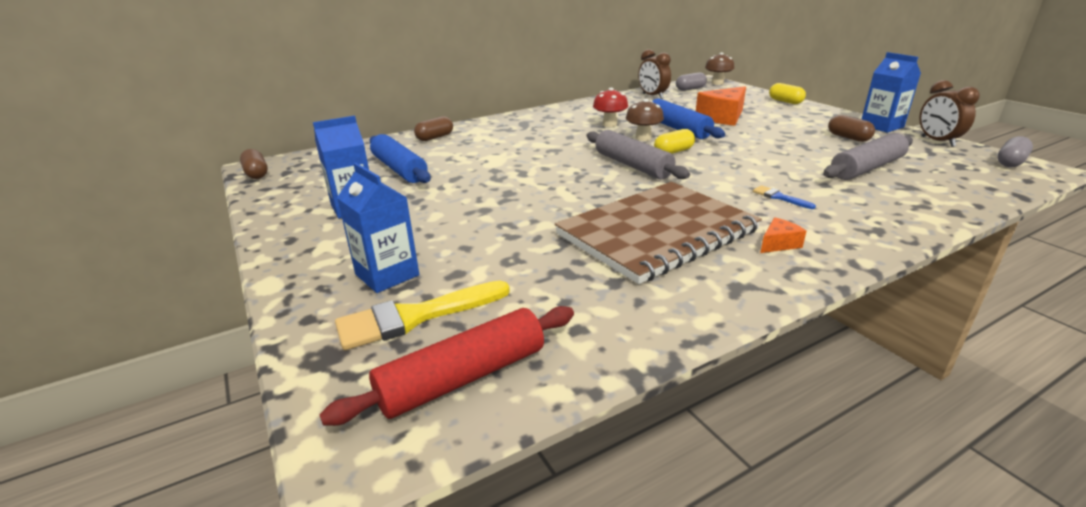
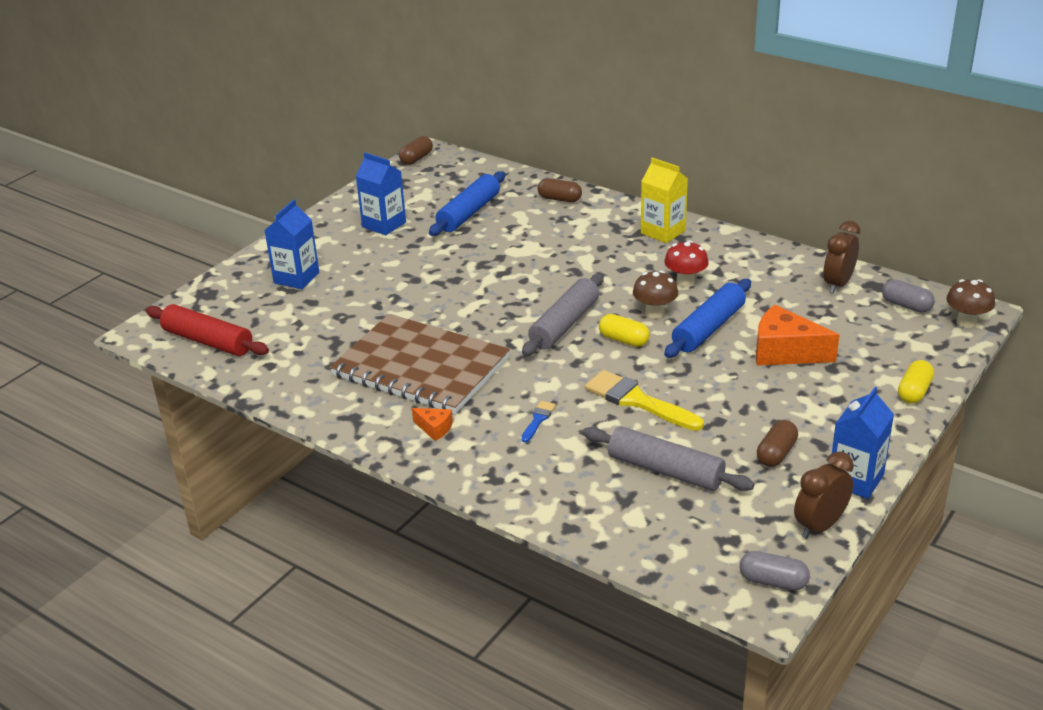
camera: 65 degrees right, 5 degrees up
(415, 317) = (255, 306): yellow brush -> yellow brush (637, 401)
(533, 119) = (663, 232): none -> yellow carton

